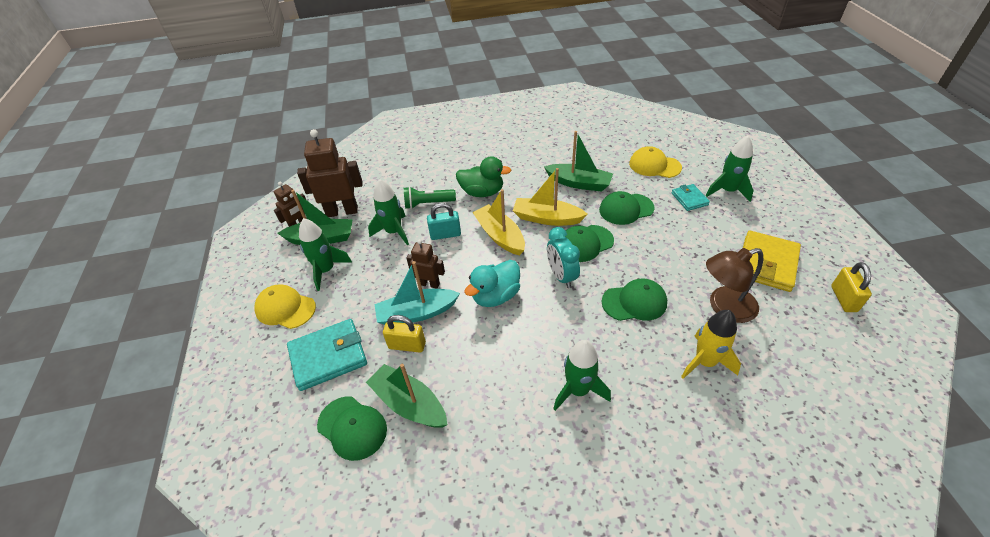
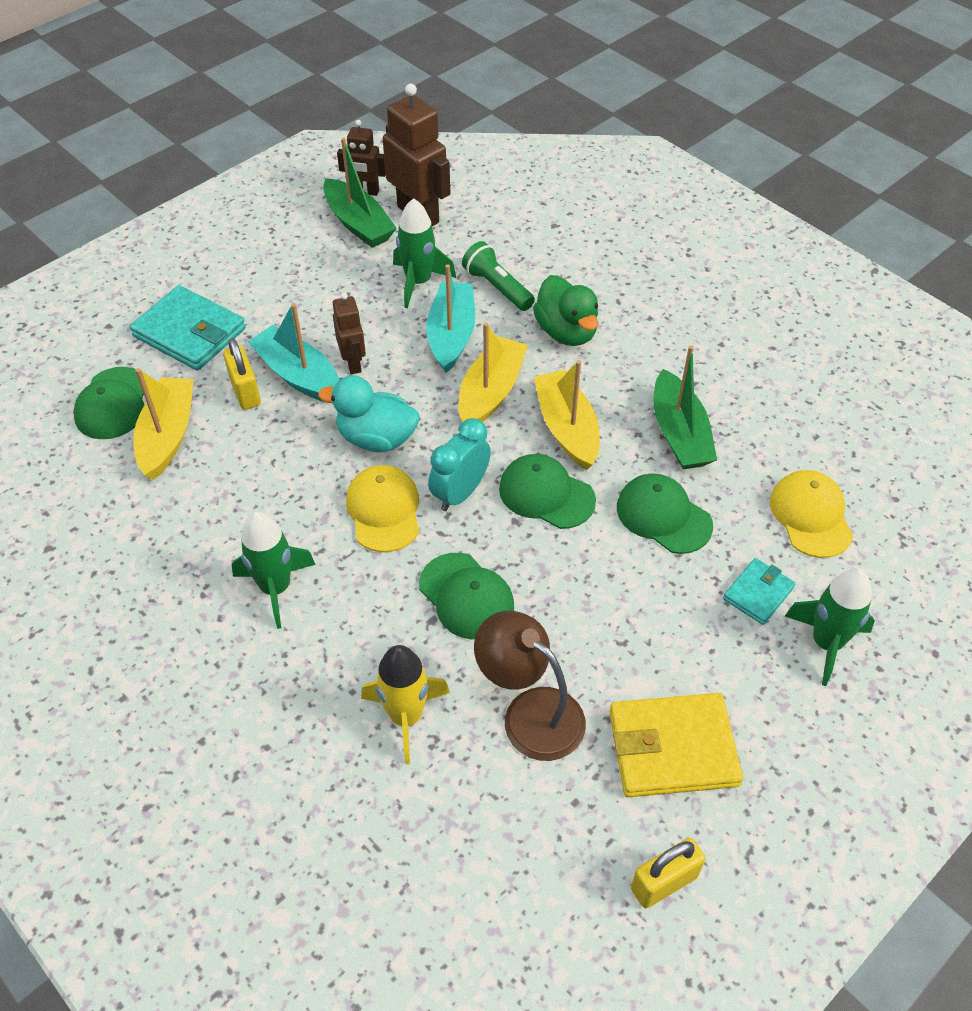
camera: 55 degrees right, 5 degrees up
(285, 308) = (232, 258): yellow cap -> yellow cap (384, 510)
(326, 270) = (310, 258): green rocket -> none
(409, 404) = (167, 435): green boat -> yellow boat
(445, 234) = (451, 335): turquoise padlock -> turquoise boat

